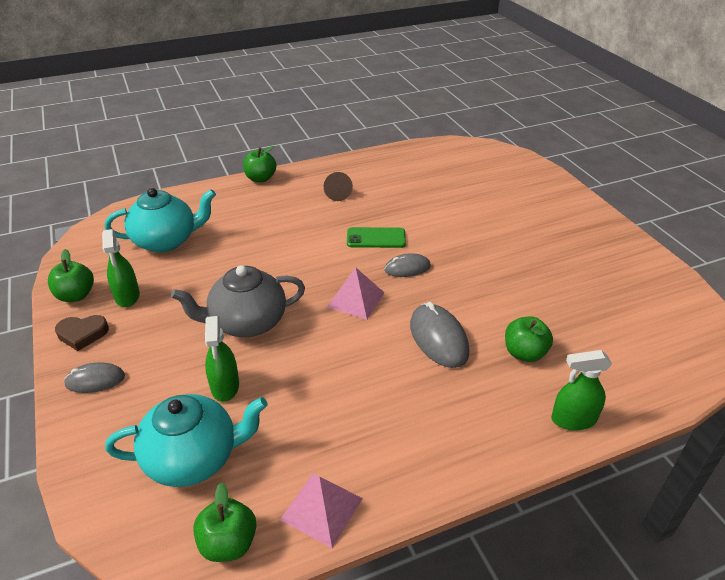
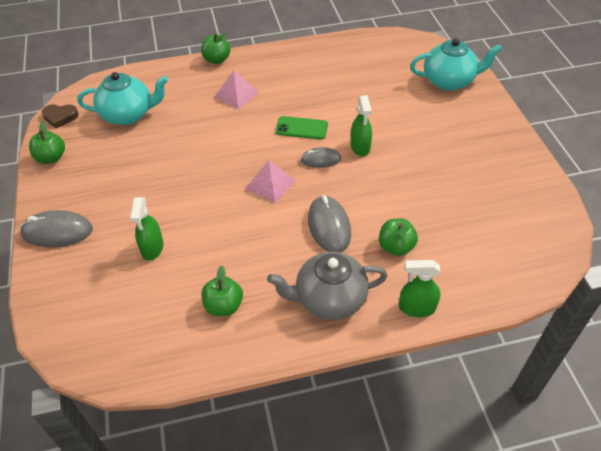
camera: 10 degrees right, 10 degrees up
(82, 334) = (52, 192): brown heart -> brown heart (60, 117)
(95, 380) = (57, 232): grey mouse -> grey mouse, size x1.61
(127, 296) = (90, 163): green spray bottle -> green spray bottle (360, 147)
(193, 458) = (119, 302): turquoise teapot -> turquoise teapot (449, 81)
(228, 543) = (133, 367): green apple -> green apple (224, 306)
(247, 323) = (179, 196): grey teapot -> grey teapot (329, 299)
(322, 509) = (204, 352): pink pyramid -> pink pyramid (236, 94)
(337, 193) = (279, 81): brown cone -> none

